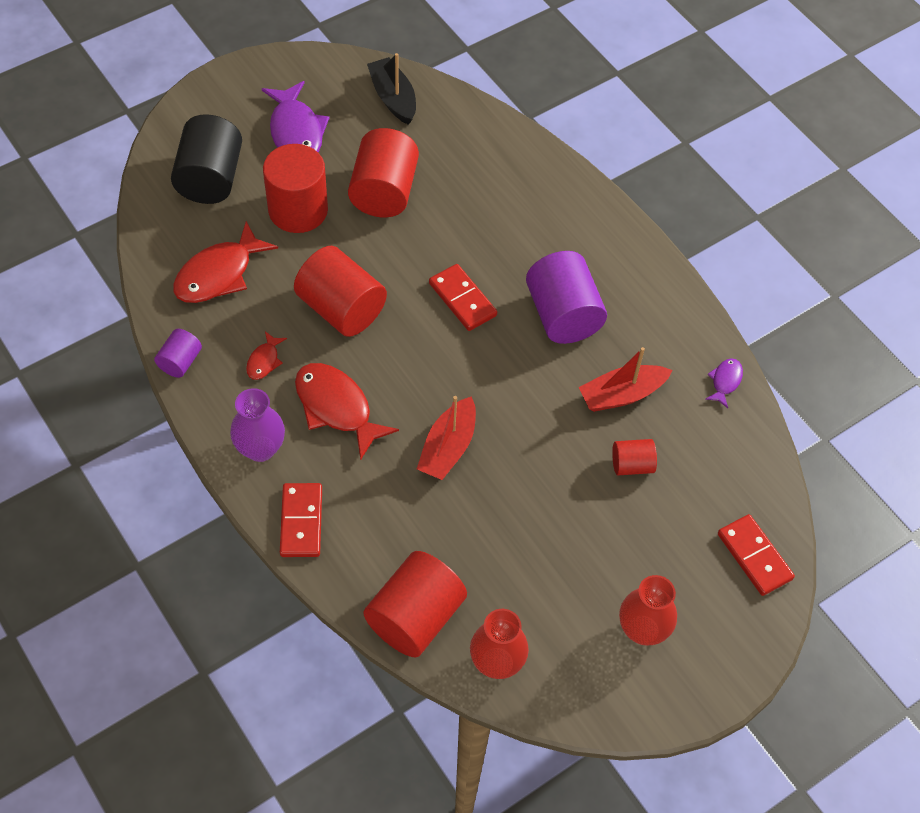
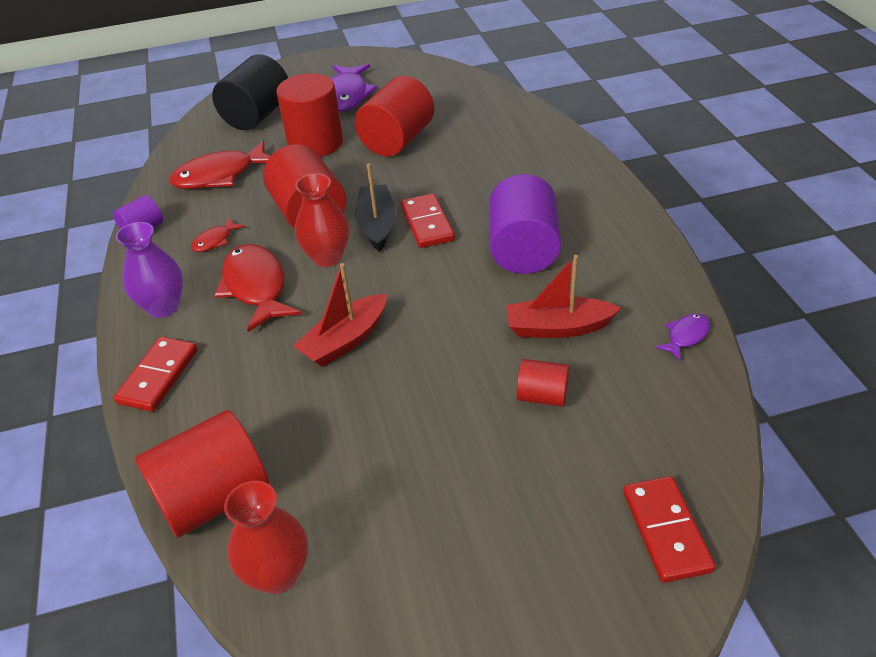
camera: 25 degrees right, 15 degrees down
(393, 98) = (440, 84): black boat -> black boat (377, 225)
(642, 630) = (480, 584): red vase -> red vase (327, 257)

